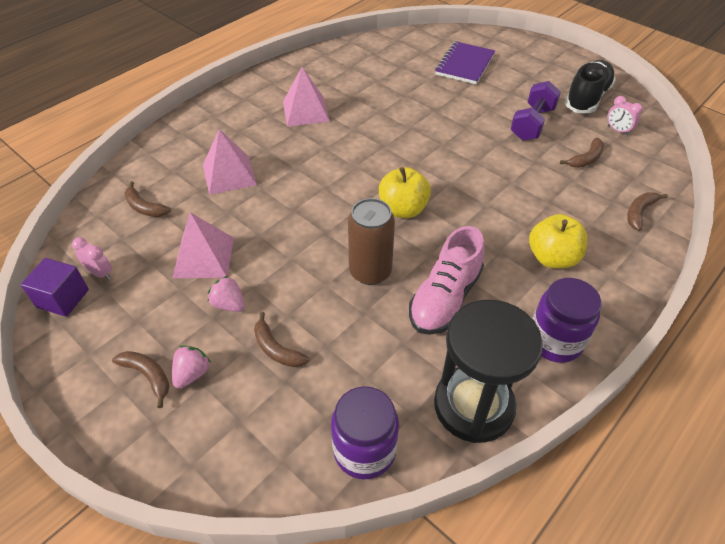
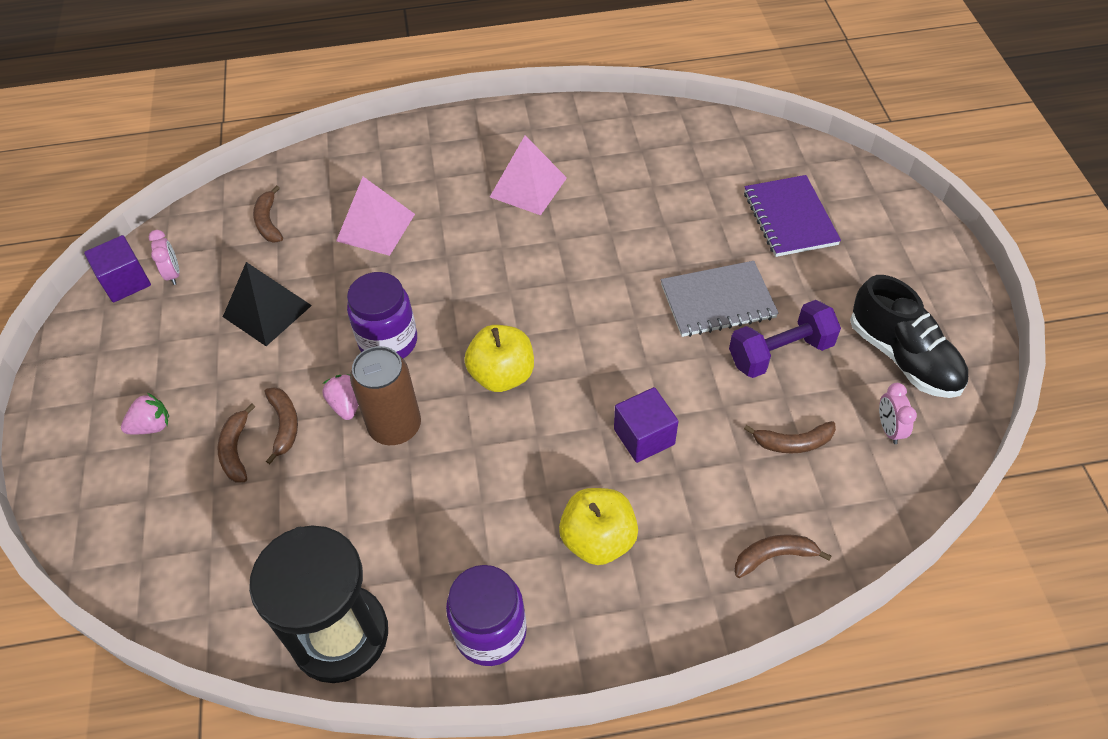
camera: 40 degrees right, 5 degrees up
(148, 376) = (120, 403): brown banana -> brown banana (284, 425)
(204, 257) = (267, 311): pink pyramid -> black pyramid
(229, 304) = (241, 376): pink strawberry -> pink strawberry (347, 404)
(364, 450) = (209, 601): purple jar -> purple jar (388, 342)
(445, 298) = (434, 506): pink shoe -> none
(465, 65) = (790, 218): purple notebook -> purple notebook turned 75 degrees counterclockwise
(475, 116) = (717, 301): none -> grey notebook
(515, 196) = (644, 437): none -> purple cube
(586, 98) = (903, 357): black shoe -> black shoe turned 75 degrees clockwise

